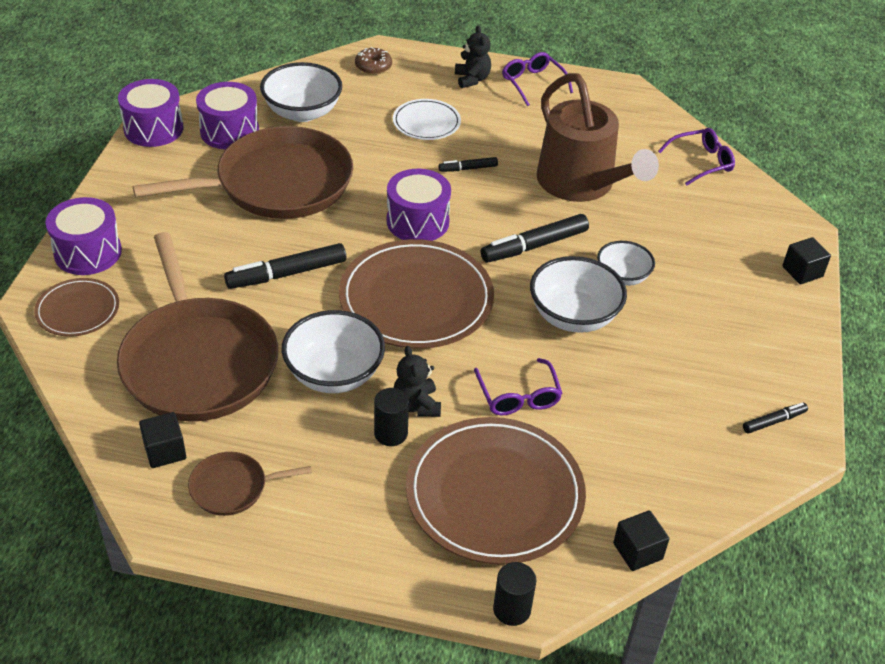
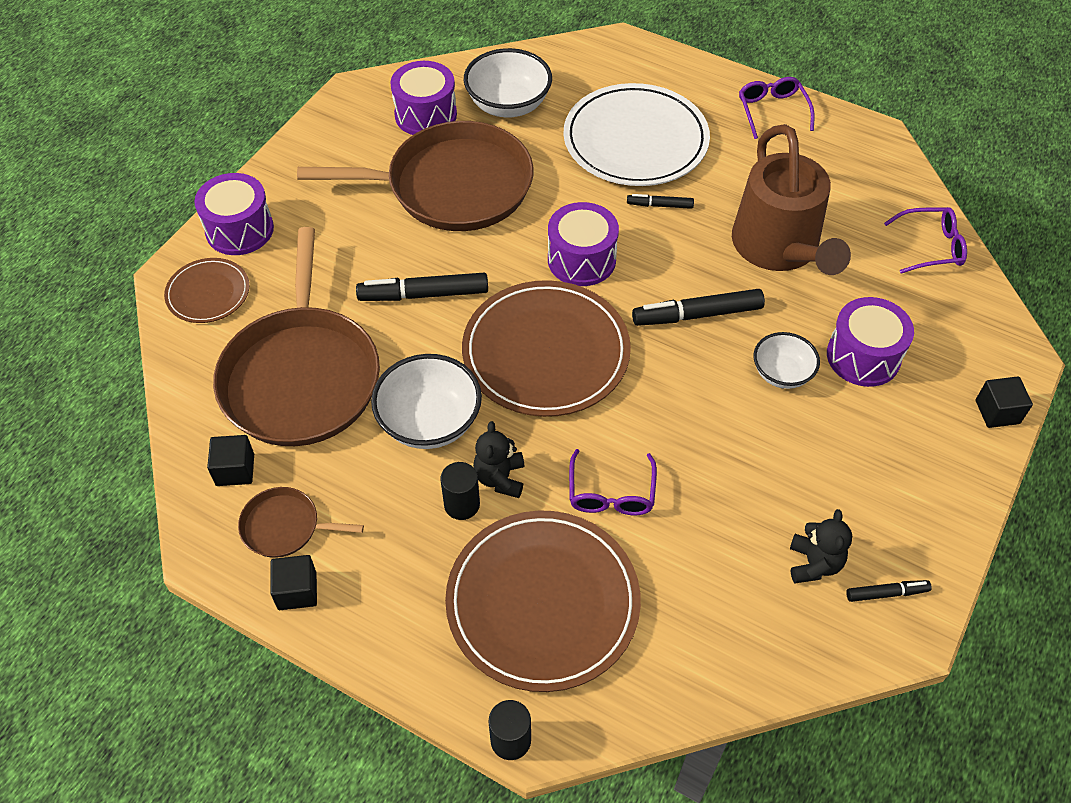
camera: 20 degrees right, 10 degrees up
(153, 129) = (351, 98): purple drum -> purple drum (863, 356)
(373, 66) = (603, 61): brown donut -> none
(426, 122) = (635, 140): white plate -> white plate, size x1.93
(472, 79) = (705, 95): black teddy bear -> black teddy bear (814, 564)
(573, 316) = (708, 410): white bowl -> none
(637, 551) = (670, 710): black cube -> black cube (297, 591)

